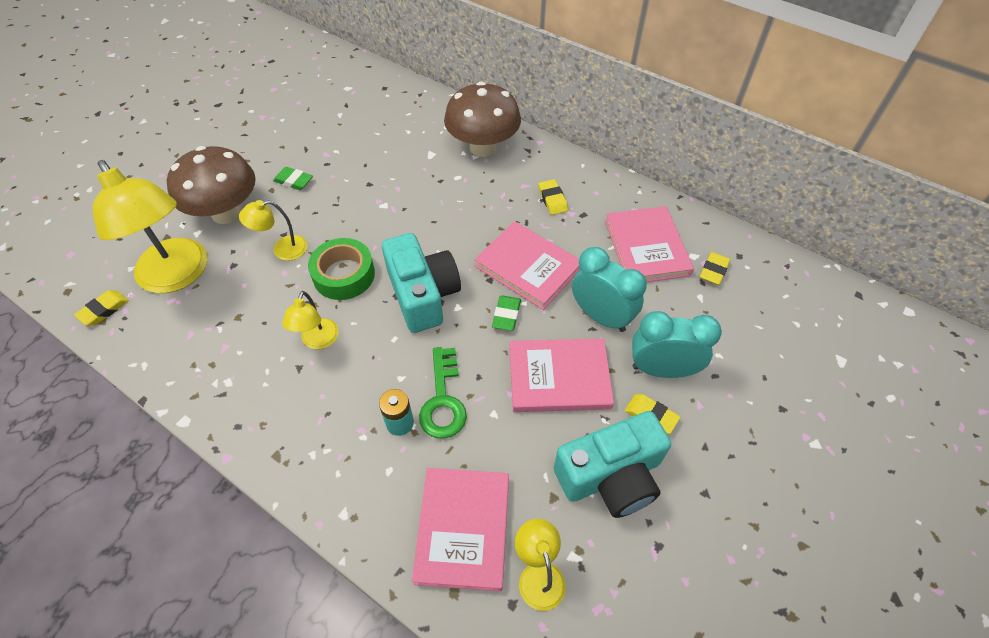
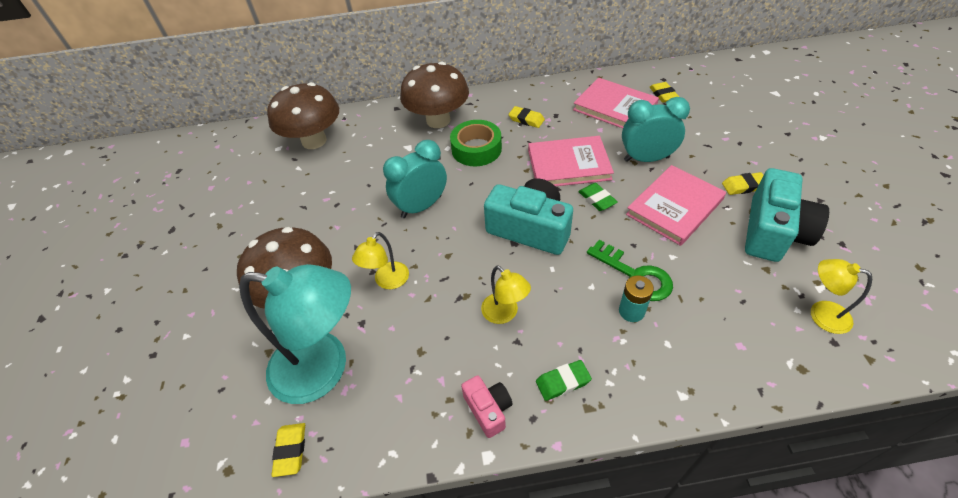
camera: 40 degrees left, 5 degrees down
(178, 276) = (324, 368): yellow lamp -> turquoise lamp
(222, 393) = (488, 409): none -> pink camera
(294, 181) = (326, 233): green eraser -> green eraser (563, 382)
(344, 275) = (459, 260): green tape -> green tape (476, 149)
(376, 99) = (314, 141): none -> brown mushroom
(463, 529) = (753, 331): pink book -> none
(662, 369) = (714, 160): turquoise clock -> turquoise clock (421, 206)

